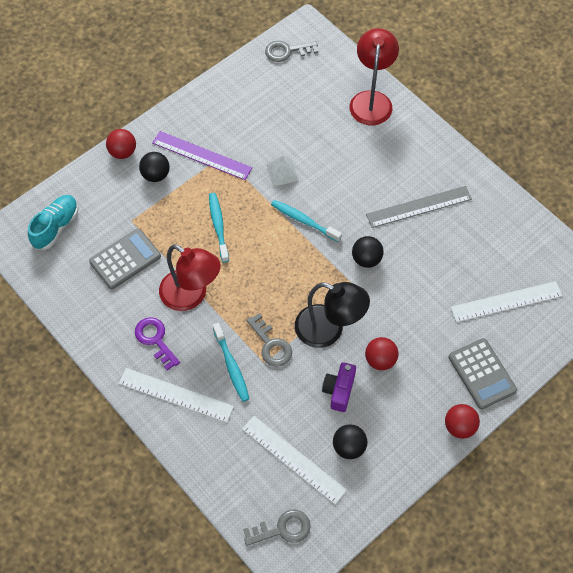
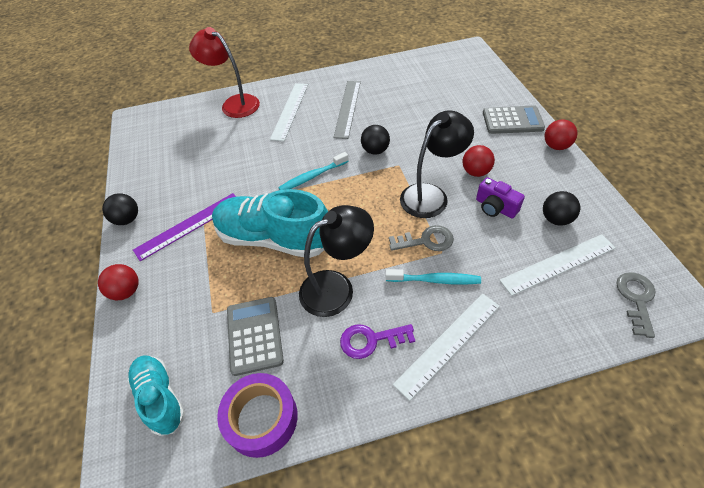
camera: 60 degrees left, 10 degrees down
(68, 296) = (261, 418): none -> purple tape
(156, 175) = (178, 270): black ball -> black ball (127, 219)
(191, 296) = (337, 287): red lamp -> black lamp
(218, 226) = (274, 238): turquoise toothbrush -> turquoise shoe
(282, 172) = (254, 175): white pyramid -> none
(287, 51) = (143, 135): grey key -> none
(506, 301) = (456, 91): white ruler -> white ruler (290, 111)

